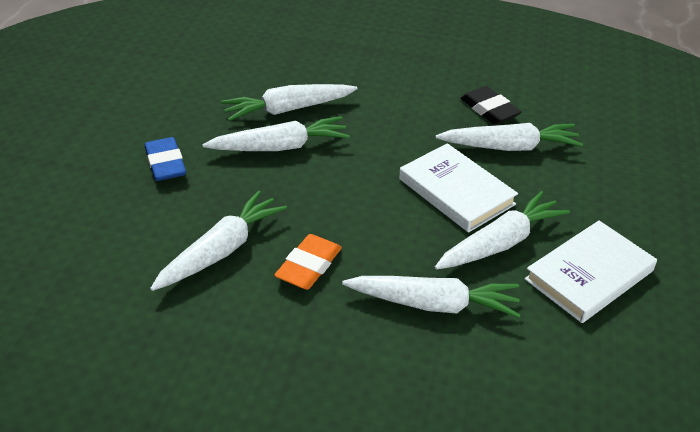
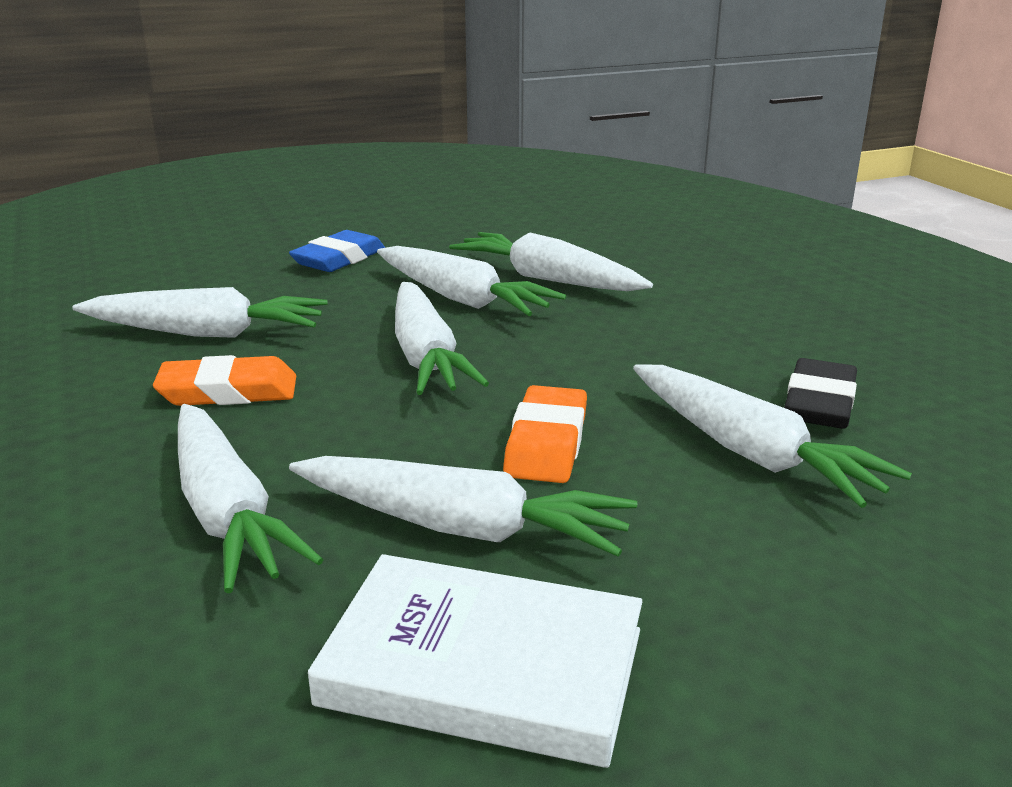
camera: 55 degrees right, 15 degrees down
(337, 188) = (425, 356): none -> white carrot
(456, 191) = (547, 443): white book -> orange eraser

